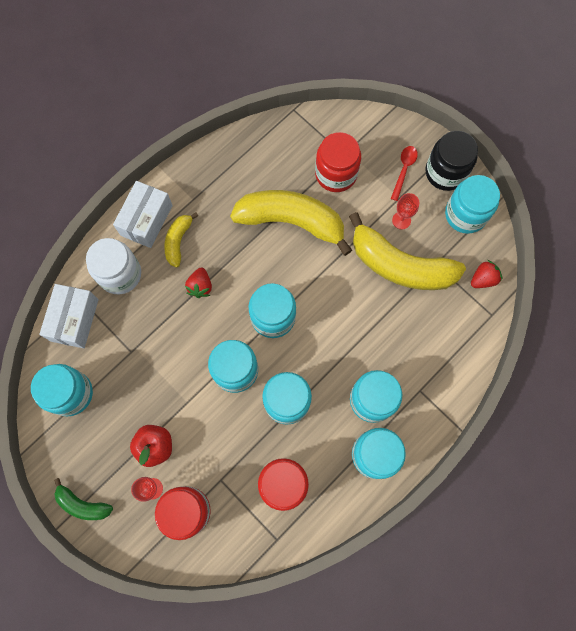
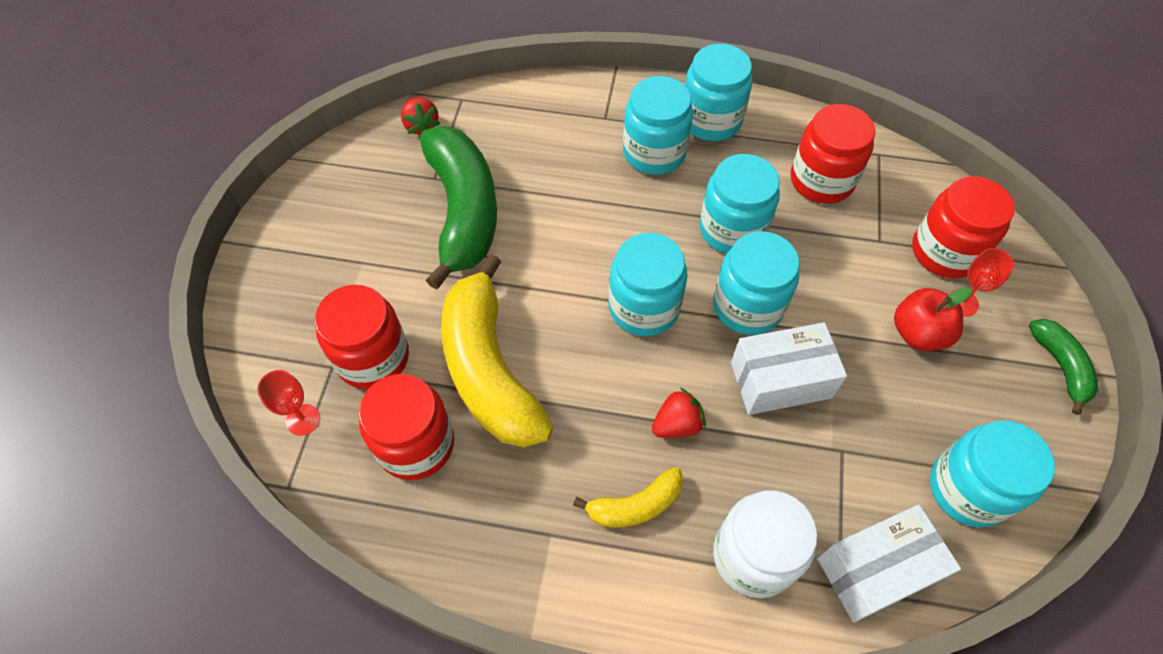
camera: 125 degrees left, 15 degrees down
(146, 220) = (639, 582): white box -> white box (780, 380)
(276, 169) = (416, 444): none -> red jar
(400, 265) = (463, 211): yellow banana -> green banana
(401, 220) = (396, 242): red goblet -> red goblet (303, 419)
(404, 170) = (314, 279): red spoon -> none
(445, 172) = (288, 231): black jar -> none
(465, 214) = (341, 181): turquoise jar -> none
(483, 279) = (421, 126): red strawberry -> red strawberry turned 135 degrees counterclockwise

